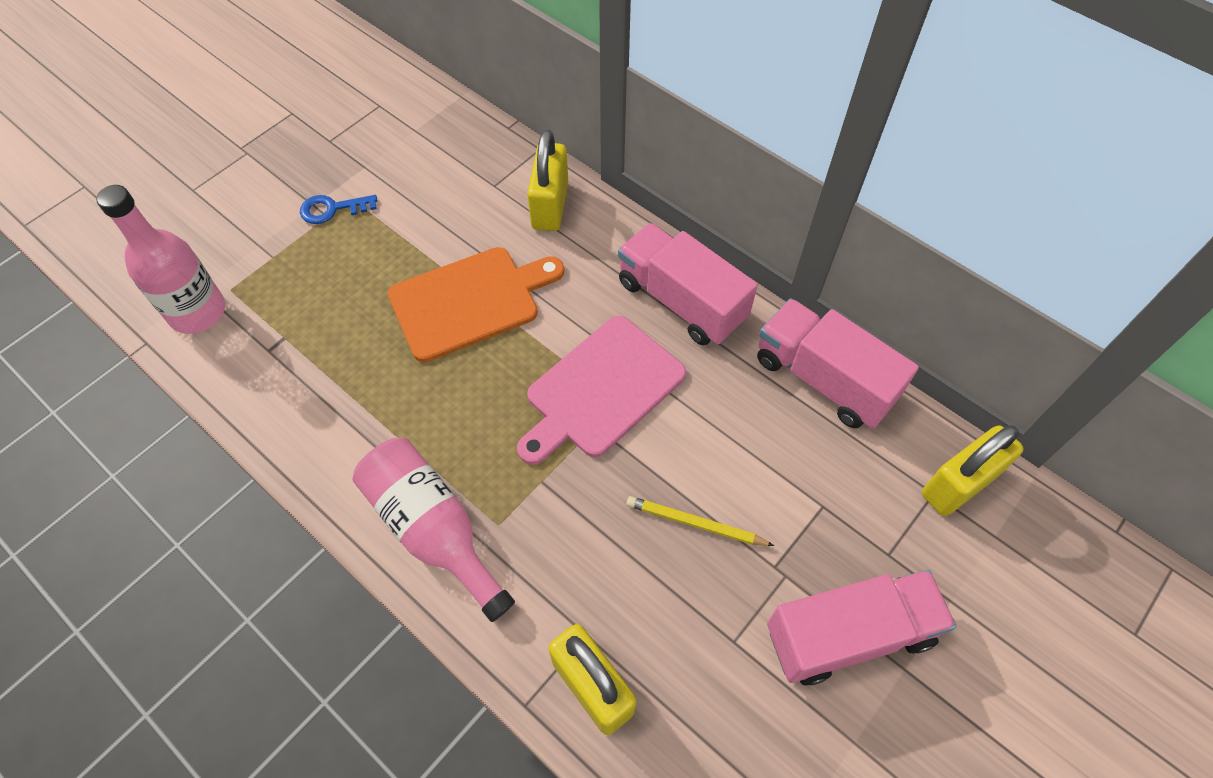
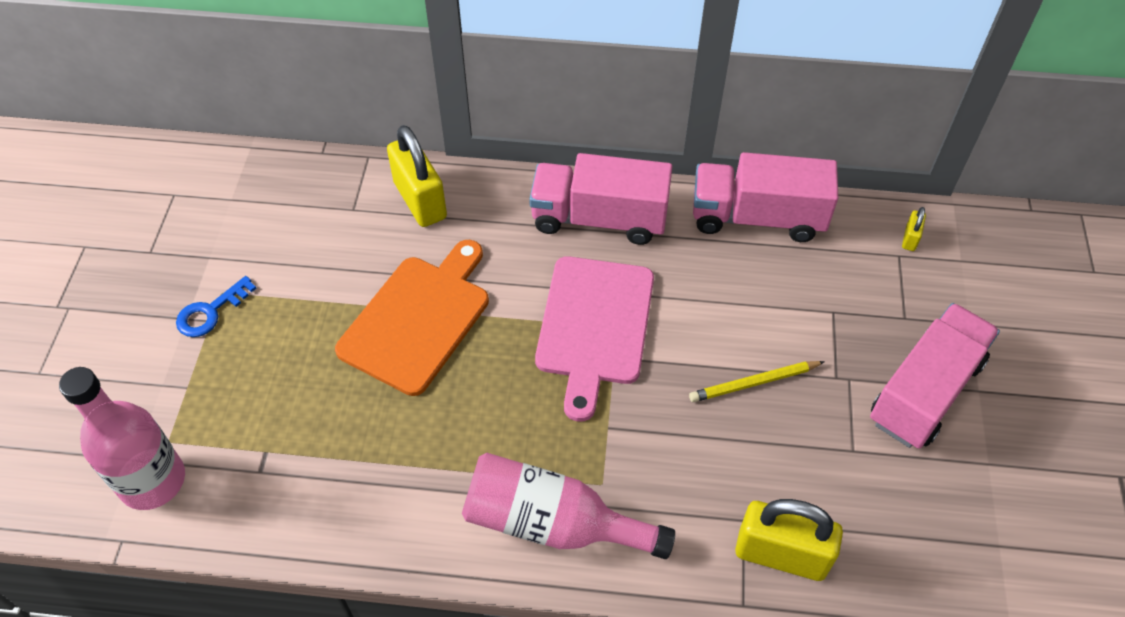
camera: 35 degrees left, 5 degrees down
(959, 484) = (910, 238): yellow padlock -> yellow padlock, size x0.44

